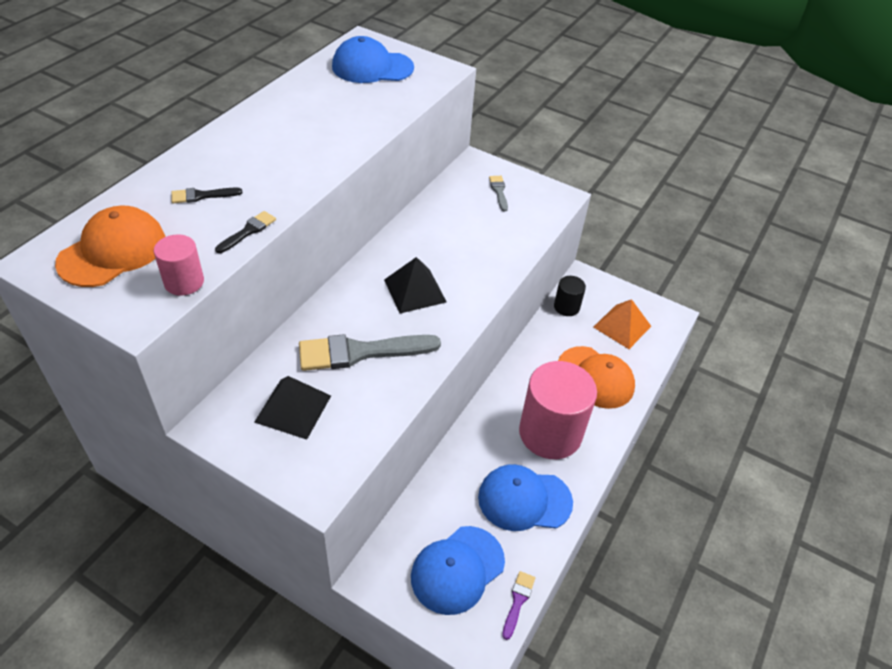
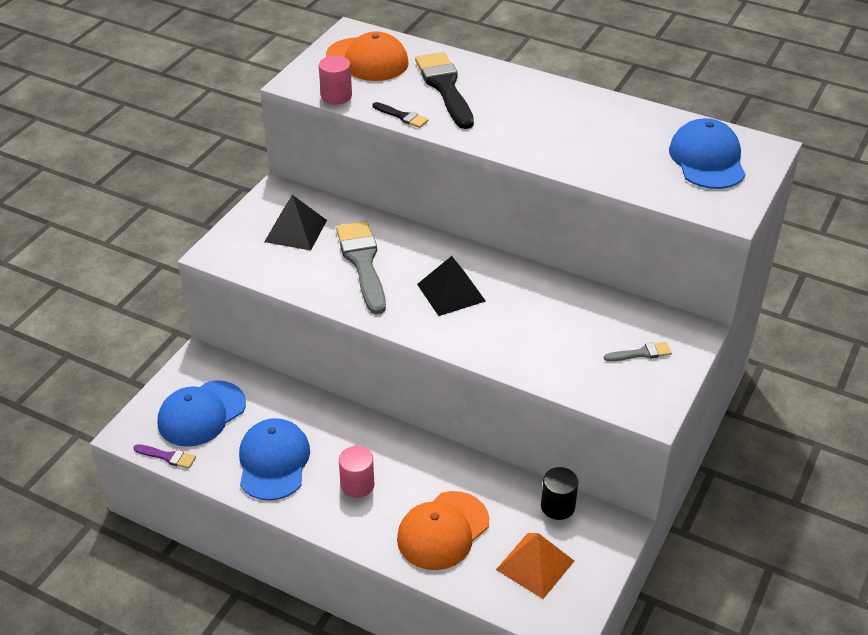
camera: 90 degrees right, 5 degrees down
(202, 196) = (445, 87): black brush -> black brush, size x2.13
(457, 569) = (201, 414): blue cap -> blue cap turned 90 degrees counterclockwise
(550, 433) = (357, 485): pink cylinder -> pink cylinder, size x0.48

